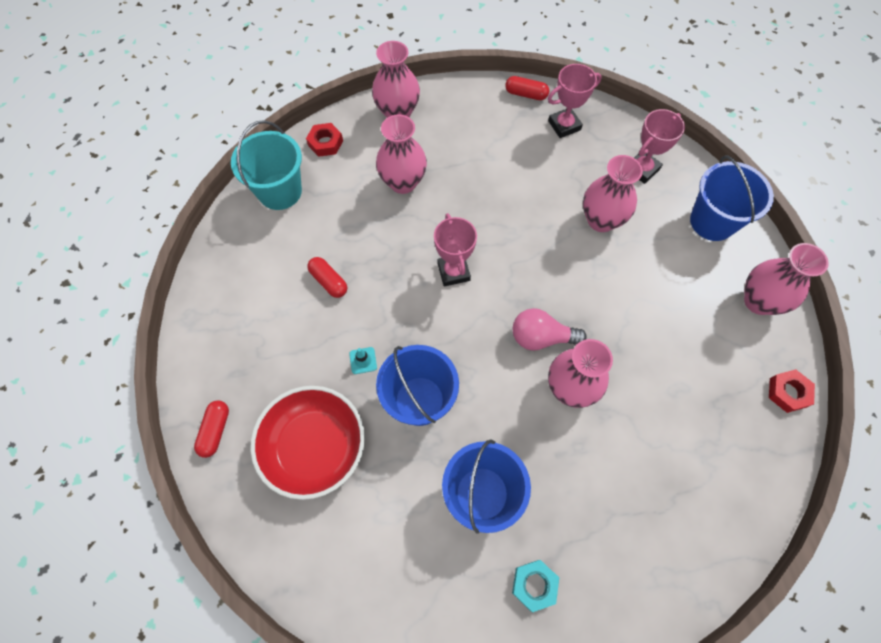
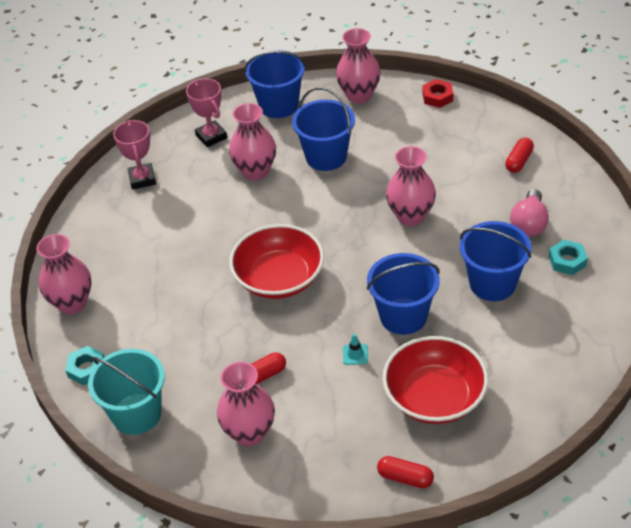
camera: 75 degrees left, 20 degrees down
(325, 143) = (86, 369): red nut -> turquoise nut
(403, 182) = (163, 307): pink vase -> pink vase (249, 433)
(453, 272) = (279, 278): pink trophy -> red bowl
(526, 94) = (92, 200): red capsule -> red capsule (519, 161)
(541, 337) = (360, 227): pink light bulb -> pink light bulb (529, 224)
(642, 284) = (326, 157): none -> blue bucket

